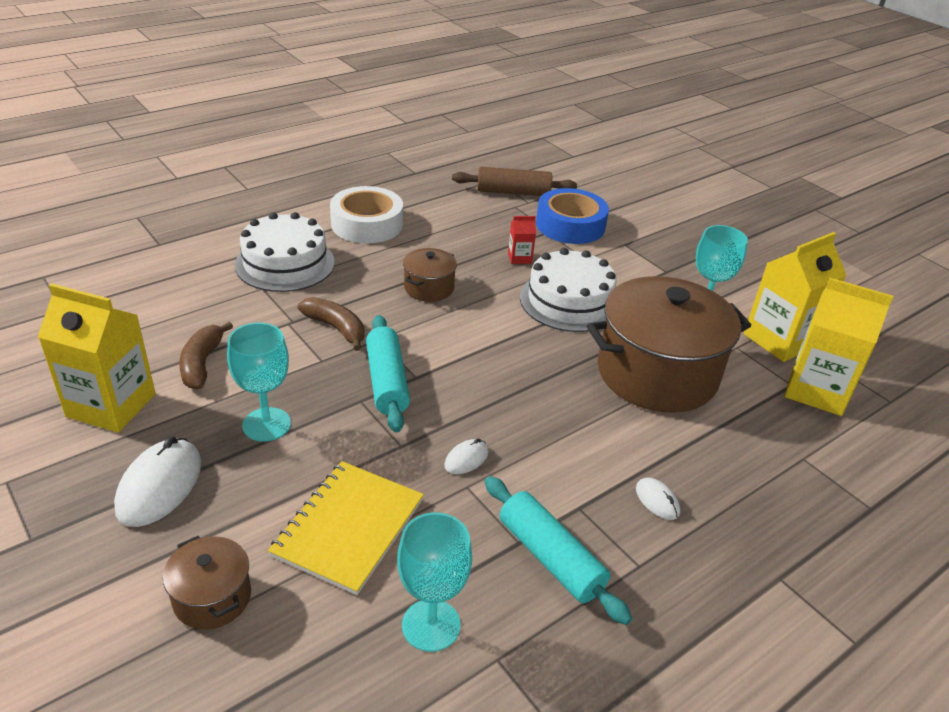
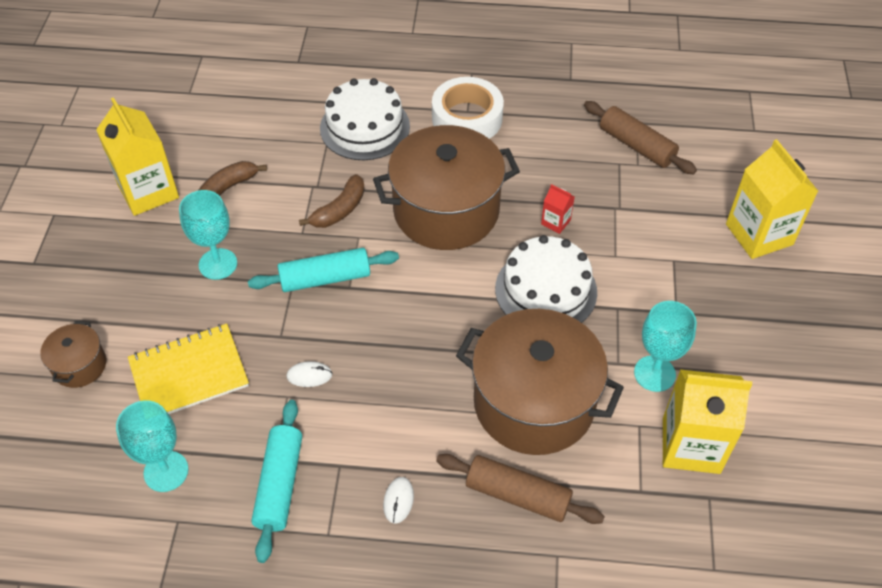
camera: 45 degrees right, 15 degrees up
(160, 486) = (121, 270): white mouse -> none
(336, 328) = (339, 210): brown banana -> brown banana turned 45 degrees clockwise
(387, 382) = (325, 278): turquoise rolling pin -> turquoise rolling pin turned 45 degrees clockwise
(429, 288) = (446, 211): brown pot -> brown pot, size x2.20
(570, 225) = (646, 211): blue tape -> none
(728, 438) = (517, 495): none -> brown rolling pin
(816, 390) = (656, 512): yellow carton -> yellow carton (759, 234)

